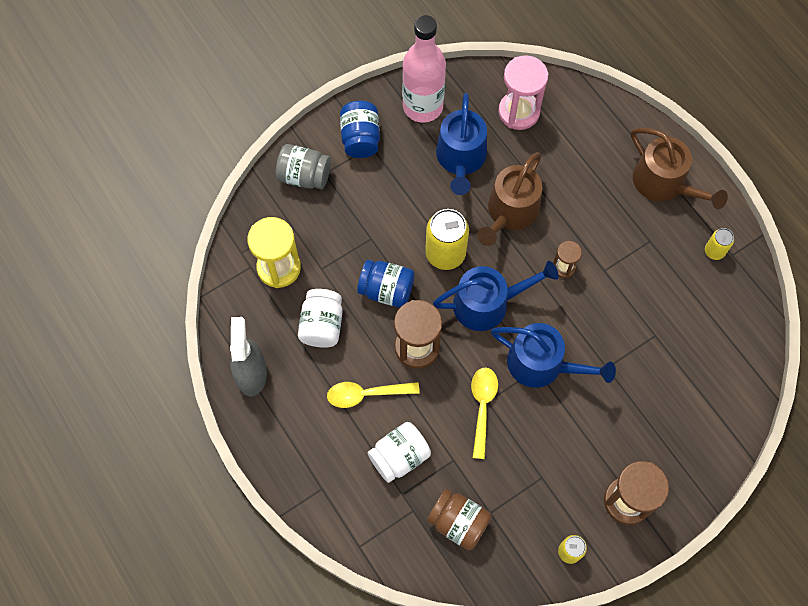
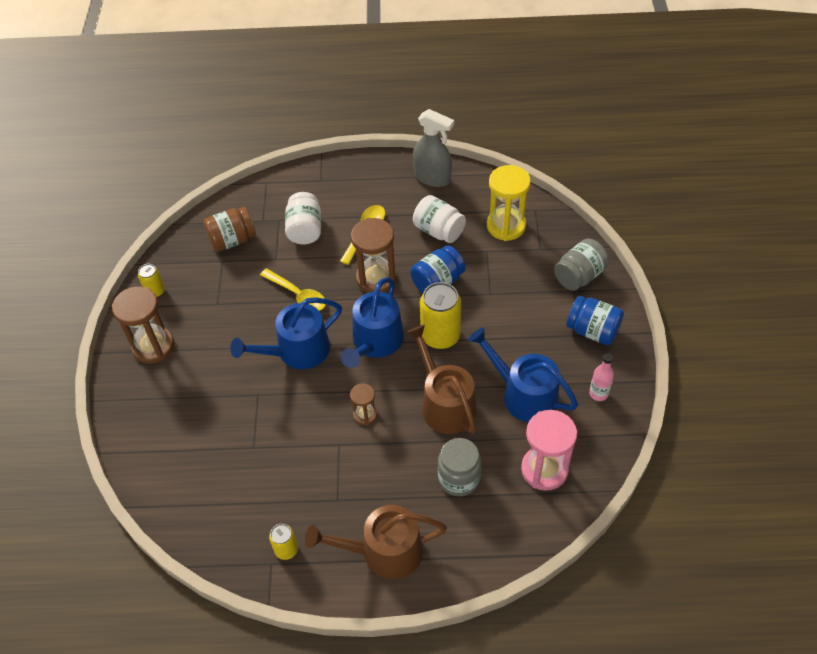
camera: 125 degrees right, 15 degrees down
(423, 106) = (598, 393): pink bottle -> pink bottle, size x0.44
(569, 166) = (459, 478): none -> grey jar

